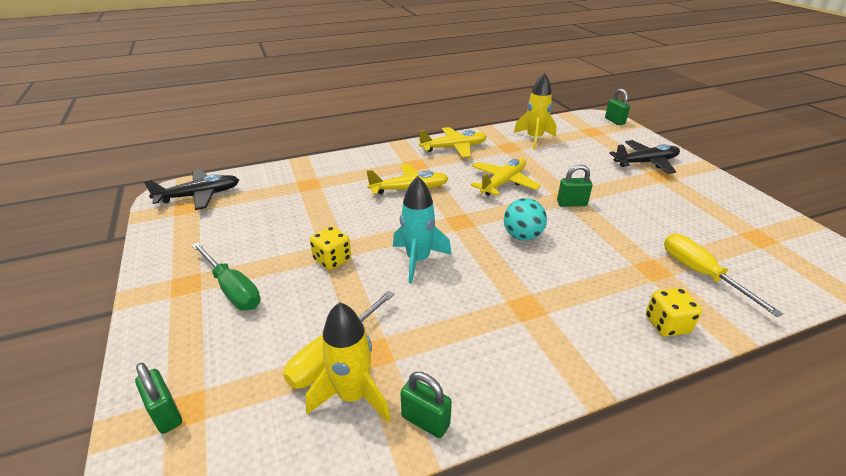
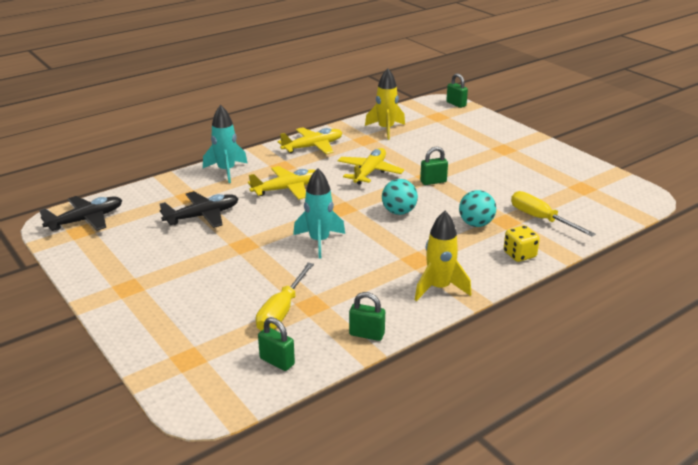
camera: 15 degrees left, 5 degrees down
(166, 414) = (175, 363): green padlock -> green padlock (277, 361)
(232, 289) = (172, 284): green screwdriver -> none
(332, 260) = (246, 252): yellow dice -> none
(353, 395) = (309, 330): yellow rocket -> yellow rocket (439, 288)
(358, 162) = (226, 171): none -> turquoise rocket
(613, 267) = (476, 224): none -> turquoise ball
(646, 162) = (489, 139): black plane -> black plane (203, 216)

